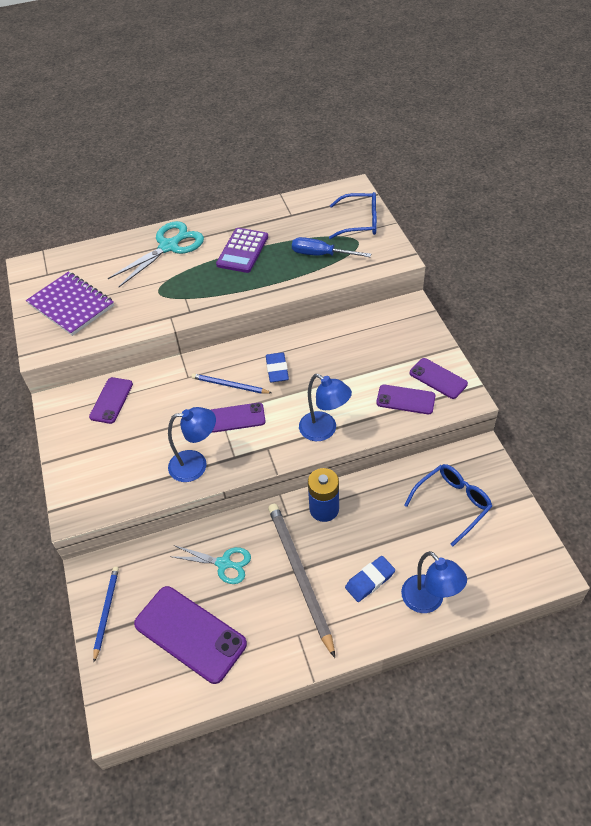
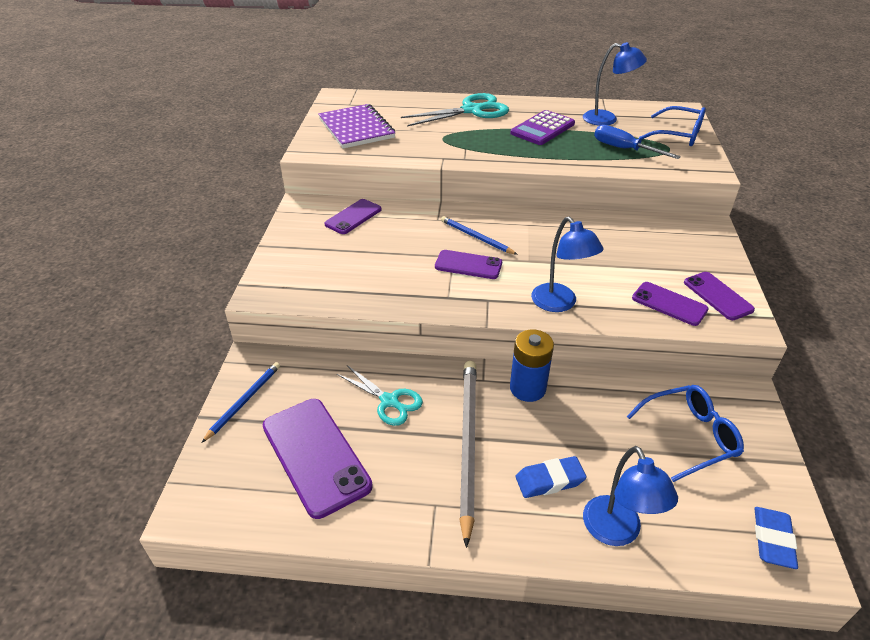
camera: 20 degrees right, 10 degrees down
(196, 465) = (404, 291): blue lamp -> blue lamp (607, 119)
(277, 370) = (533, 238): blue eraser -> blue eraser (772, 540)

